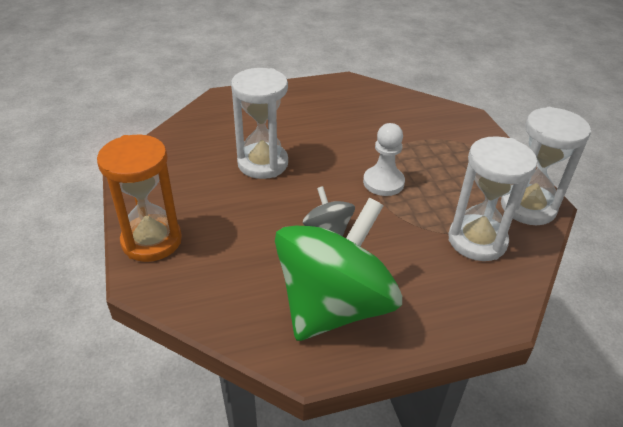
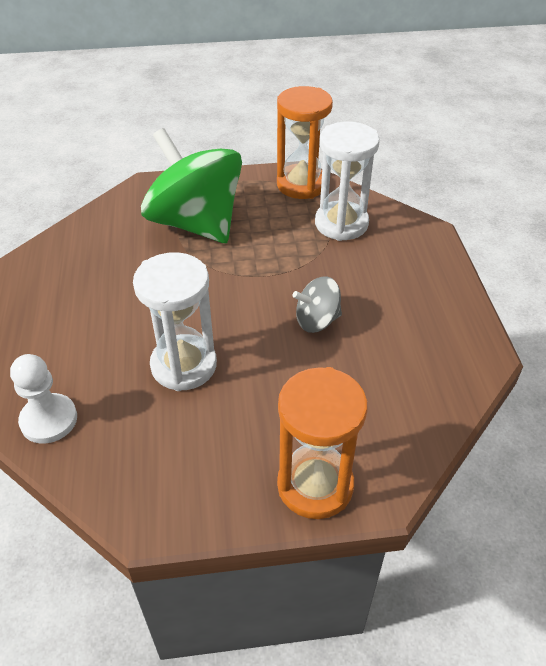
camera: 80 degrees left, 5 degrees up
(334, 305) = (419, 329): green spinning top -> green spinning top (196, 223)
(383, 182) = (245, 267): white pawn -> white pawn (49, 420)
(528, 207) = (301, 184): white hourglass -> orange hourglass

